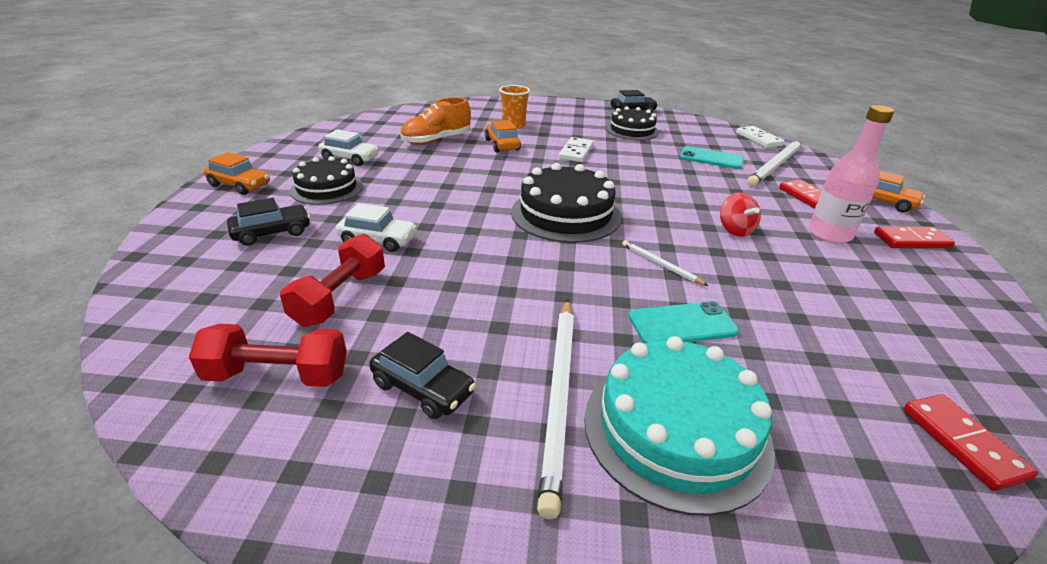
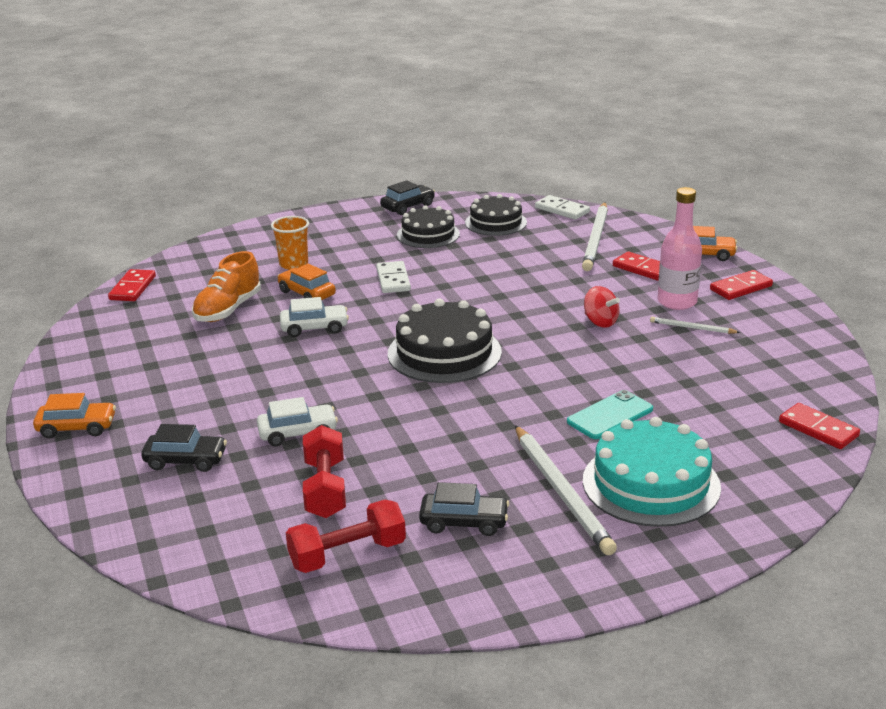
camera: 25 degrees left, 5 degrees down
(272, 233) = (186, 460): black car -> black car turned 60 degrees clockwise
(327, 188) = (178, 401): black cake -> black cake (496, 222)
(350, 158) = (157, 360): white car -> white car (314, 328)
(393, 114) = (133, 288): none -> red domino
(660, 264) = (561, 373): white pencil -> white pencil (692, 328)
(711, 158) = (532, 248): turquoise phone -> none

